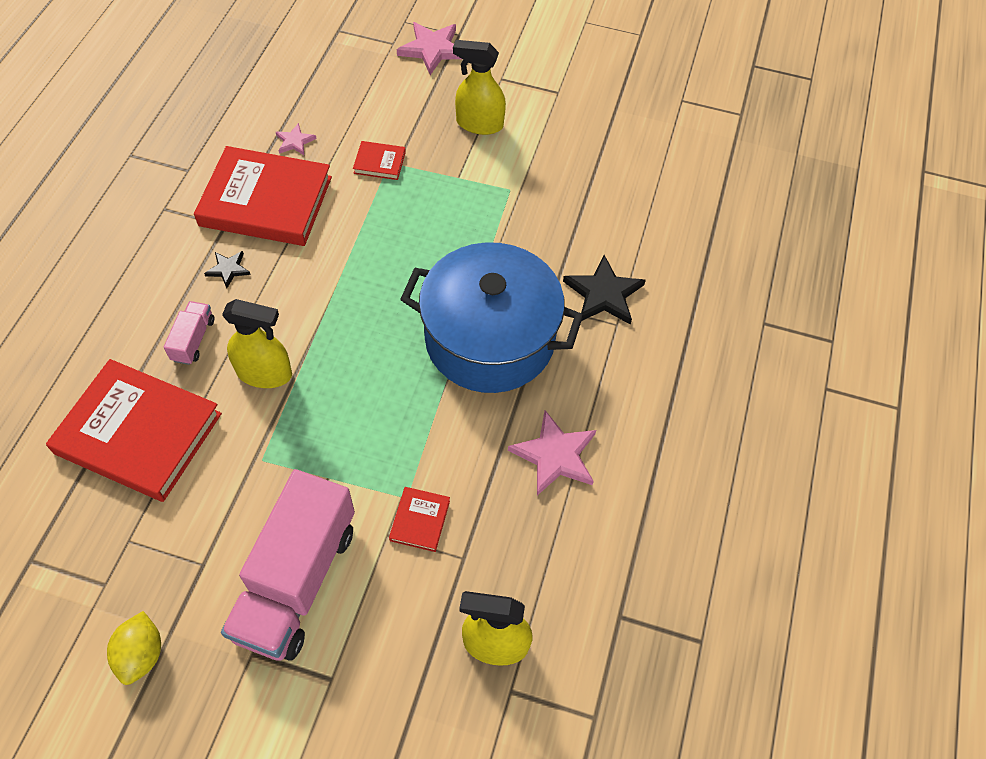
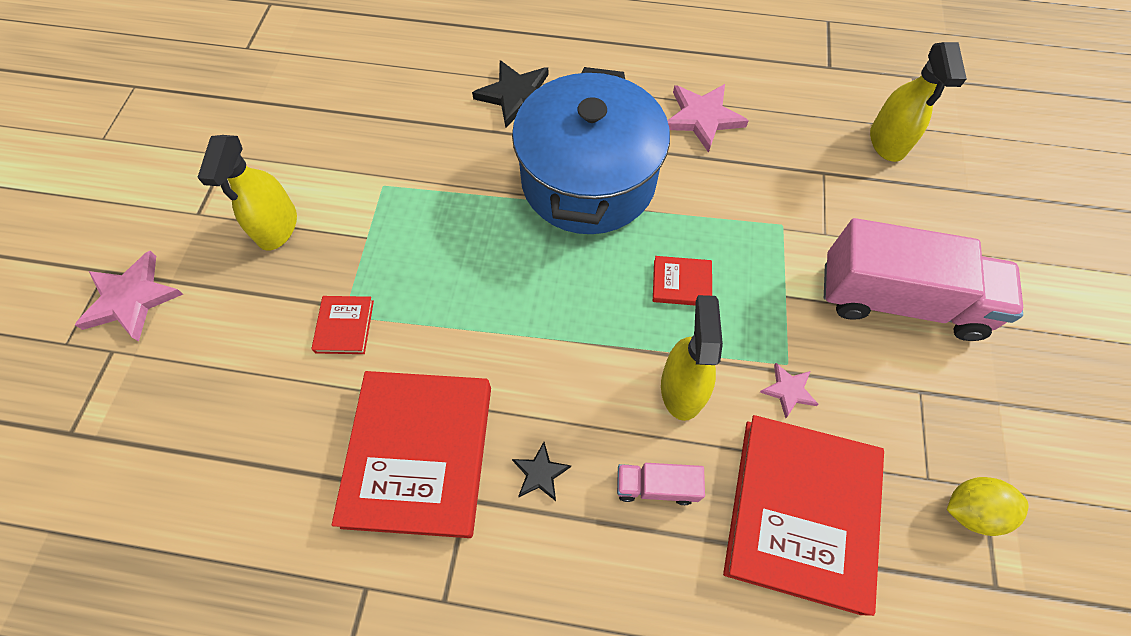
camera: 95 degrees left, 5 degrees up
(141, 654) = (1031, 424): yellow lemon -> yellow lemon (970, 509)
(295, 141) = (306, 442): pink star -> pink star (788, 390)
(420, 520) = (801, 210): red book -> red book (681, 283)

